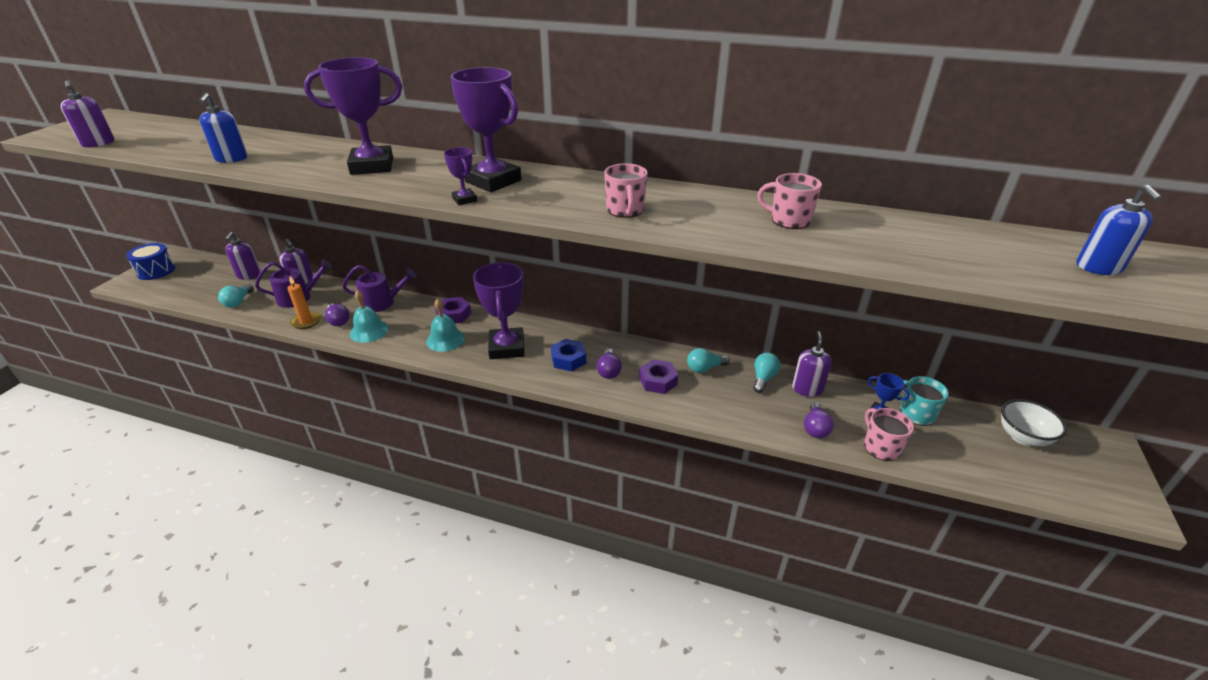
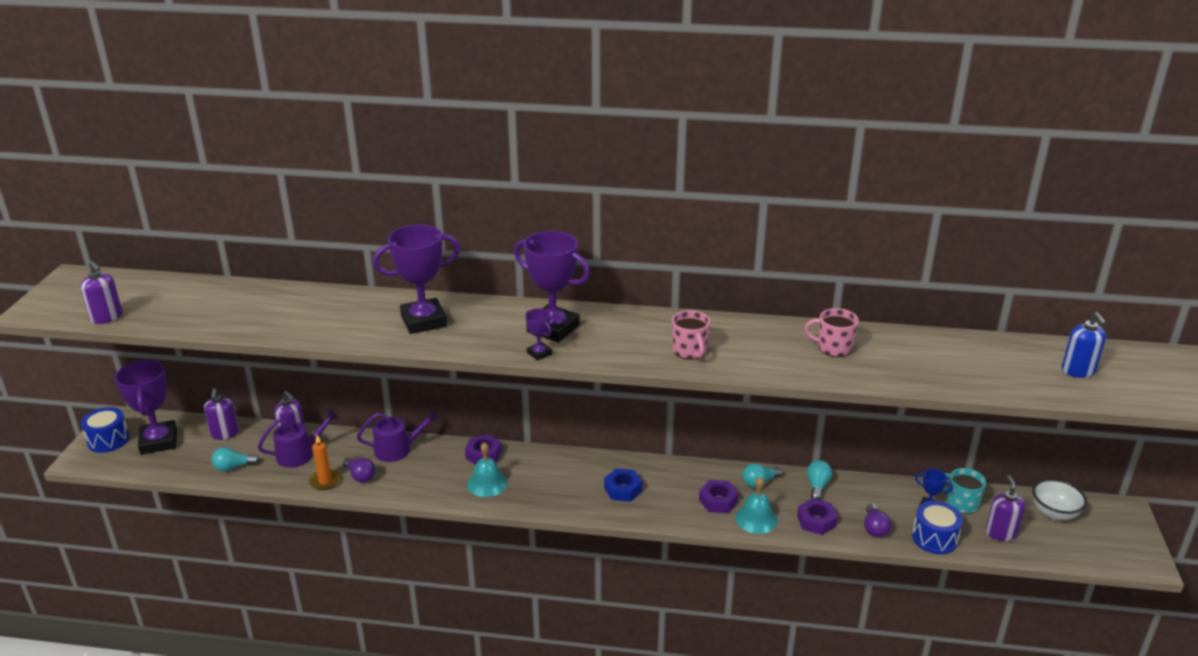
camera: 10 degrees left, 5 degrees down
(231, 159) = (272, 325): blue soap dispenser -> none
(238, 302) = (233, 467): turquoise light bulb -> turquoise light bulb turned 75 degrees clockwise
(369, 331) = (400, 483): turquoise bell -> turquoise bell (756, 519)
(507, 347) = (555, 484): purple trophy -> purple trophy (159, 441)
(609, 371) = (667, 496): purple light bulb -> none
(754, 413) = (816, 521): none -> purple nut
(807, 389) = (860, 491): purple soap dispenser -> purple soap dispenser (1000, 533)
(880, 447) = (934, 538): pink mug -> blue drum

